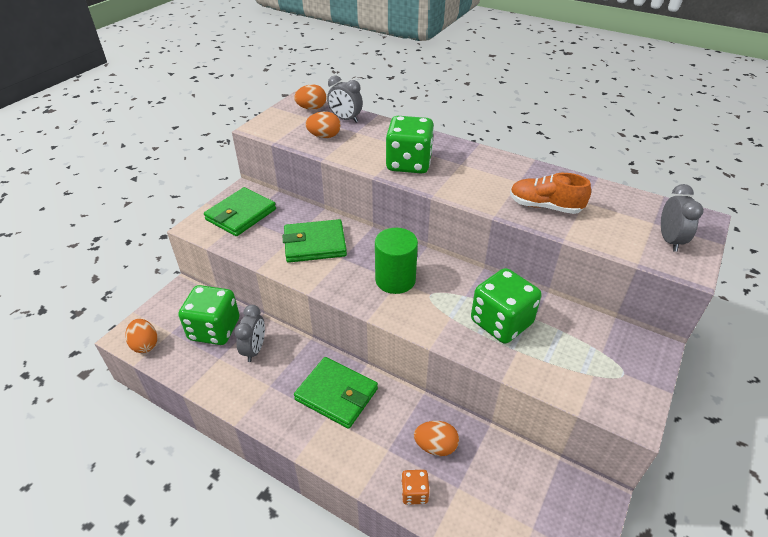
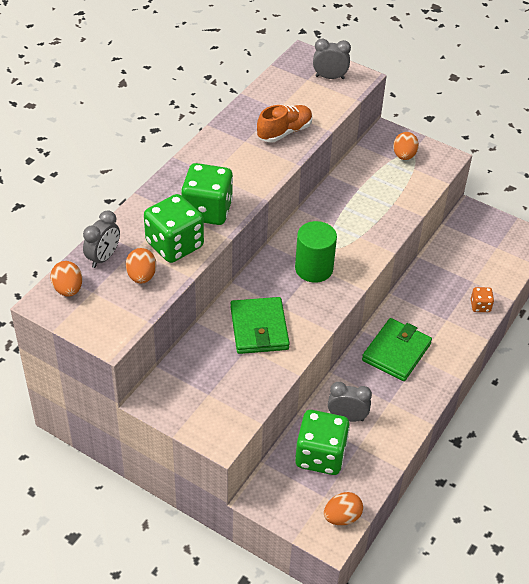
camera: 90 degrees left, 5 degrees up
(241, 214) = (202, 397): green wallet -> none
(435, 446) = (441, 290): orange egg -> orange egg (404, 156)
(501, 322) = (364, 207): green dice -> green dice (174, 245)
(545, 206) = (284, 132): orange shoe -> orange shoe turned 150 degrees counterclockwise

